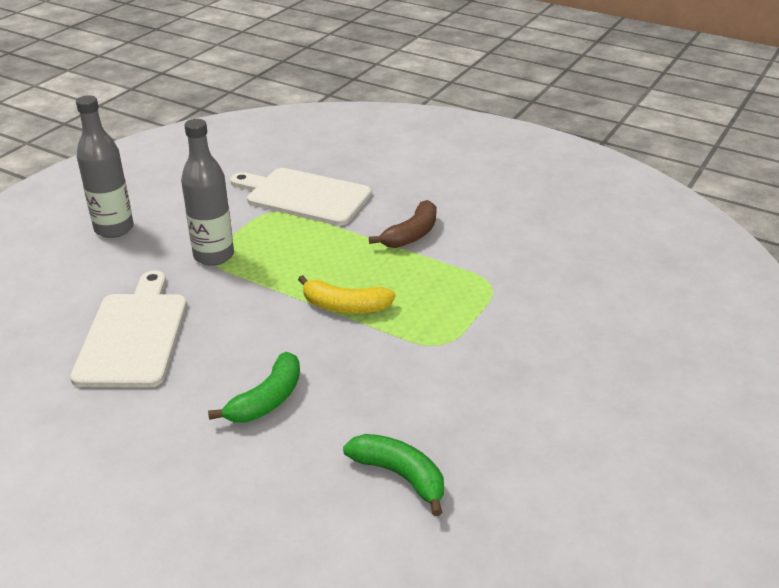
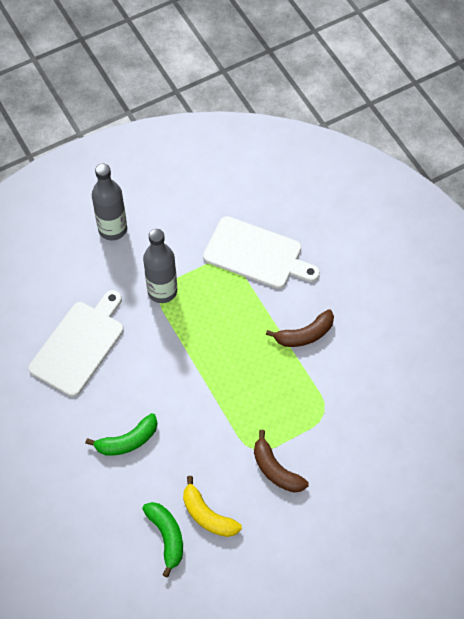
camera: 30 degrees right, 25 degrees up
(304, 196) = (256, 254): white cutting board -> white cutting board turned 150 degrees clockwise
(345, 306) = (217, 385): yellow banana -> yellow banana (207, 515)
(483, 352) = (276, 470): none -> brown banana

